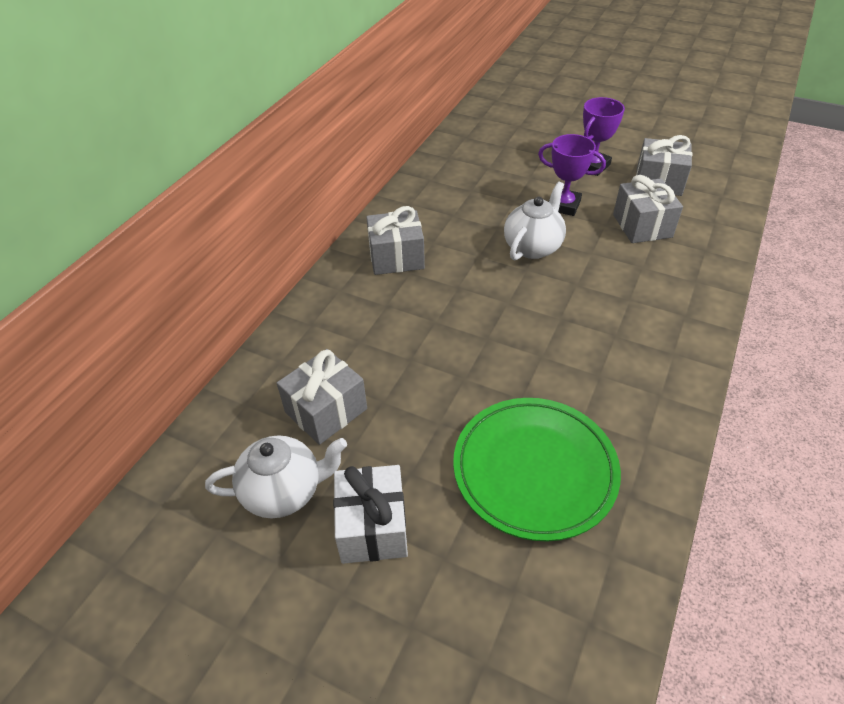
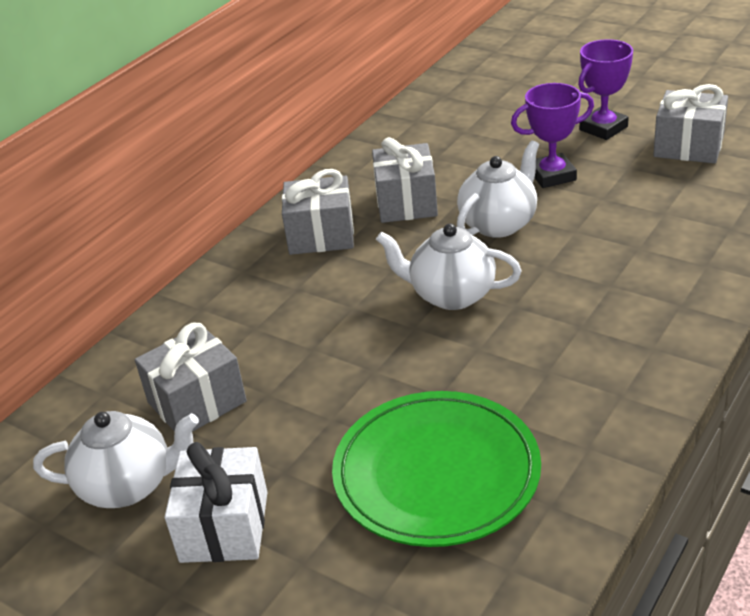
camera: 10 degrees right, 10 degrees down
(510, 309) = (451, 295): none -> white teapot
(563, 205) = (552, 175): purple trophy -> purple trophy turned 45 degrees counterclockwise
(642, 226) = (651, 199): grey gift -> grey gift (406, 203)

